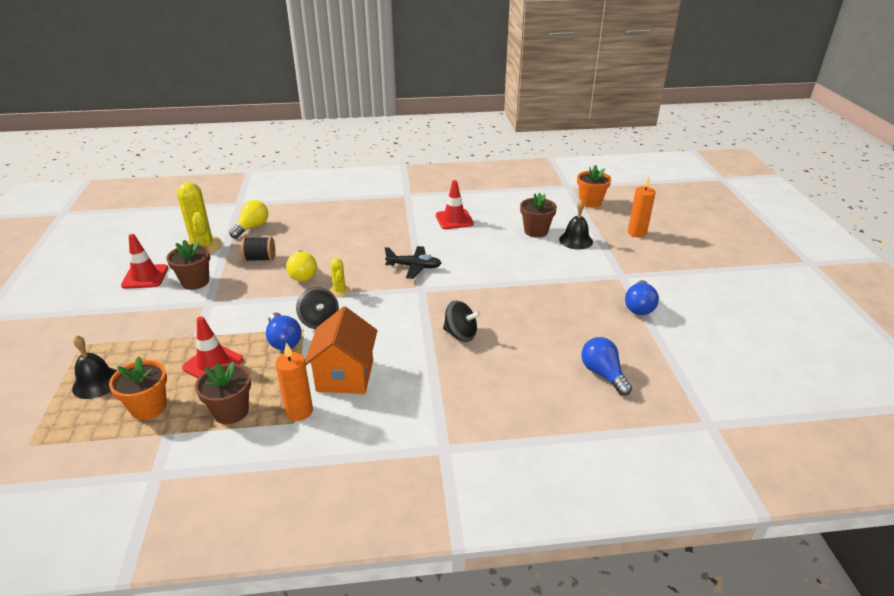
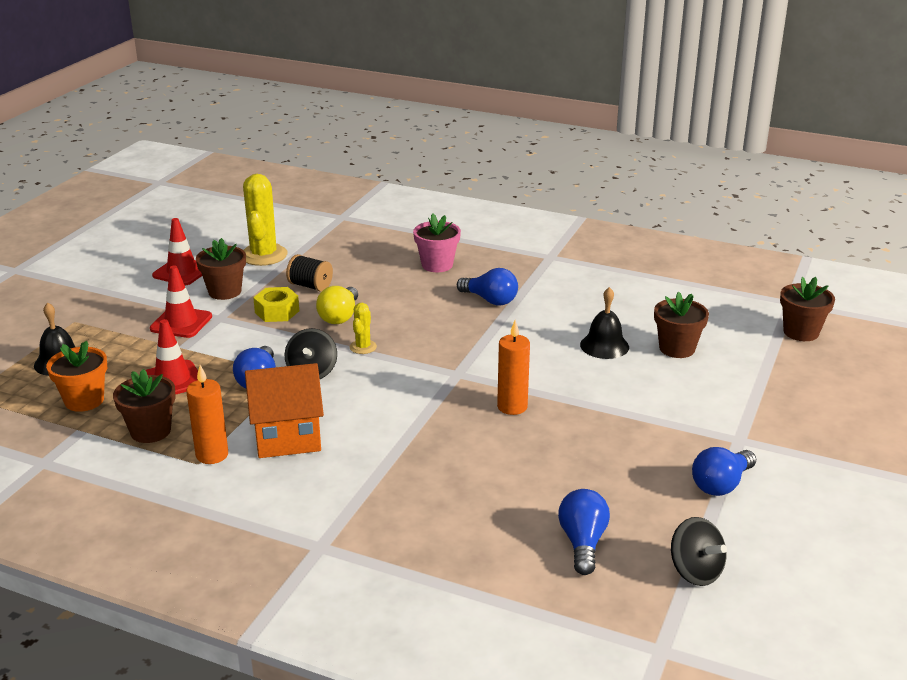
camera: 30 degrees right, 5 degrees down
(251, 285) = (277, 312): none -> yellow nut
(252, 228) = (331, 248): yellow light bulb -> none
(338, 219) = (437, 265): none -> pink flower pot
(345, 375) = (287, 437): orange house -> orange house turned 45 degrees clockwise
(396, 233) = (490, 300): none -> blue light bulb
(414, 267) = (473, 346): black plane -> none
(454, 219) = (580, 303): red traffic cone -> red traffic cone (181, 323)
(460, 334) = (454, 438): black spinning top -> black spinning top (695, 571)
(575, 240) = (722, 376): black bell -> black bell (604, 346)
(590, 202) = (801, 332): orange flower pot -> brown flower pot
(637, 233) = (827, 392): orange candle -> orange candle (512, 407)

